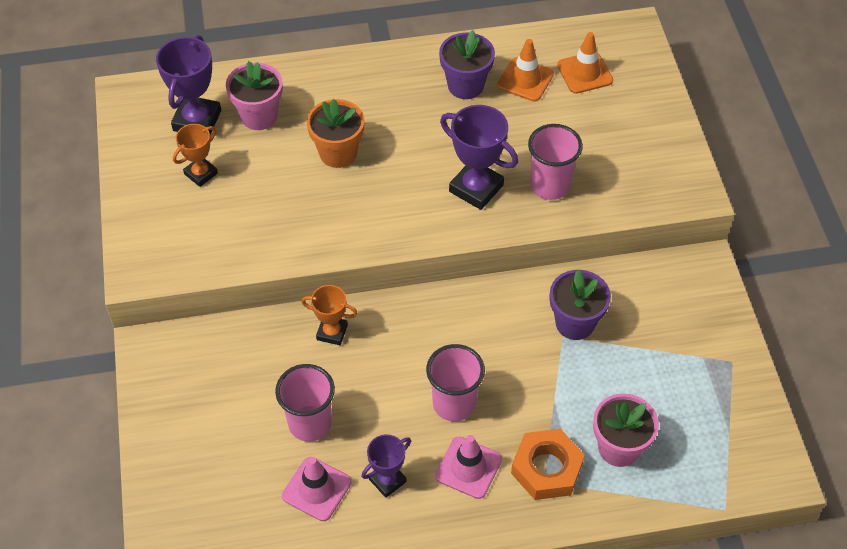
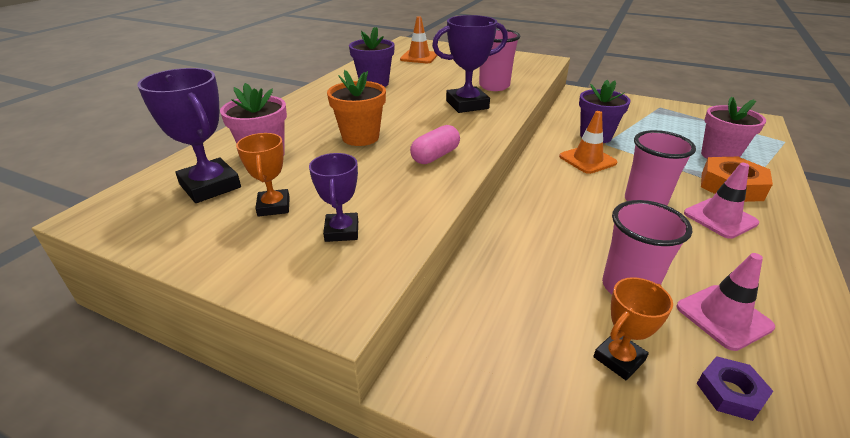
camera: 55 degrees left, 20 degrees down
(240, 502) = (730, 392): none -> purple nut
(332, 332) = (521, 233): orange trophy -> orange trophy (619, 359)
(346, 221) = (435, 156): none -> pink capsule
(387, 480) = (723, 265): purple trophy -> purple trophy (342, 231)
(525, 80) = (398, 69): orange traffic cone -> orange traffic cone (587, 160)

